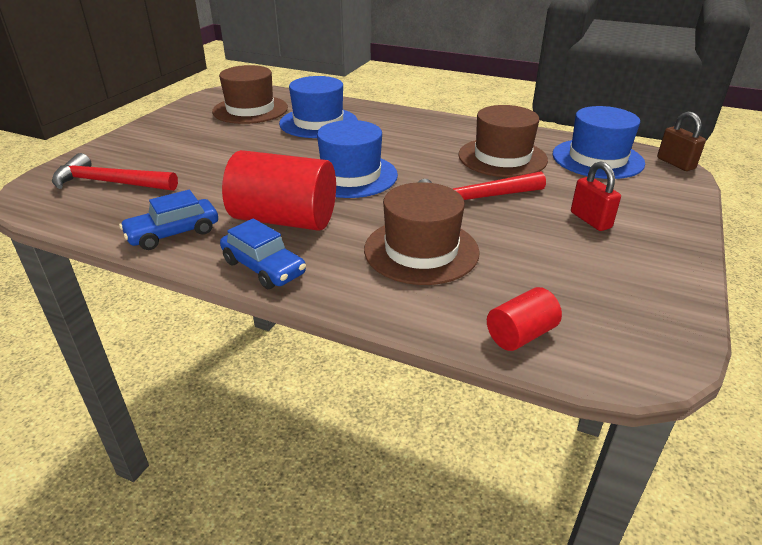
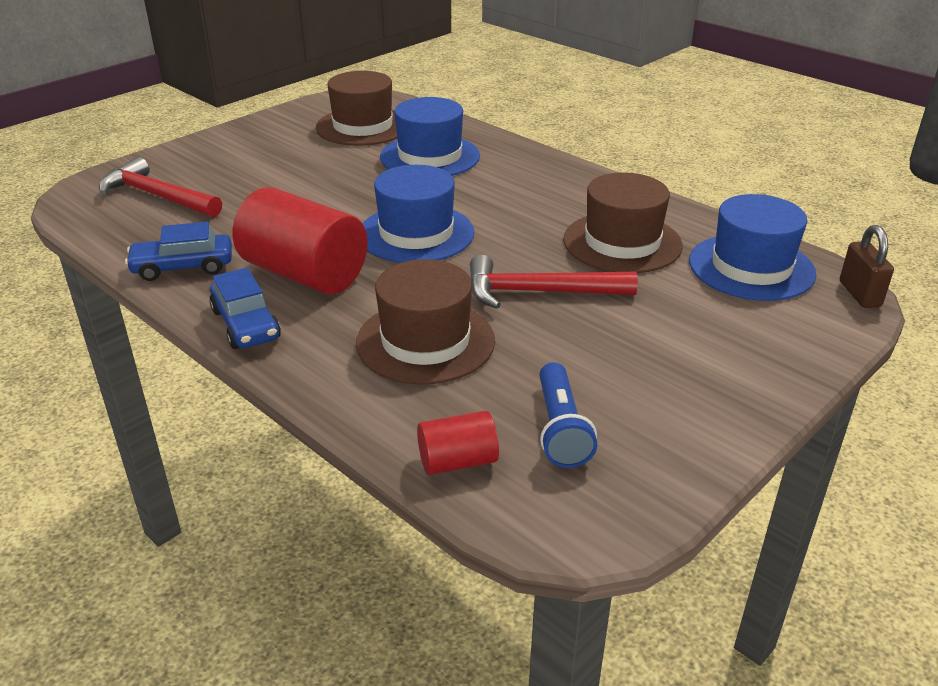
camera: 20 degrees right, 0 degrees up
(573, 291) = (560, 428): none -> blue flashlight
(590, 220) = (663, 348): red padlock -> none

